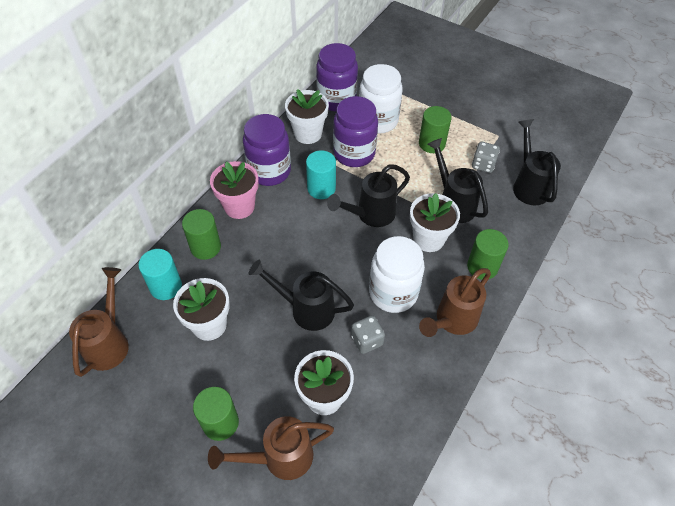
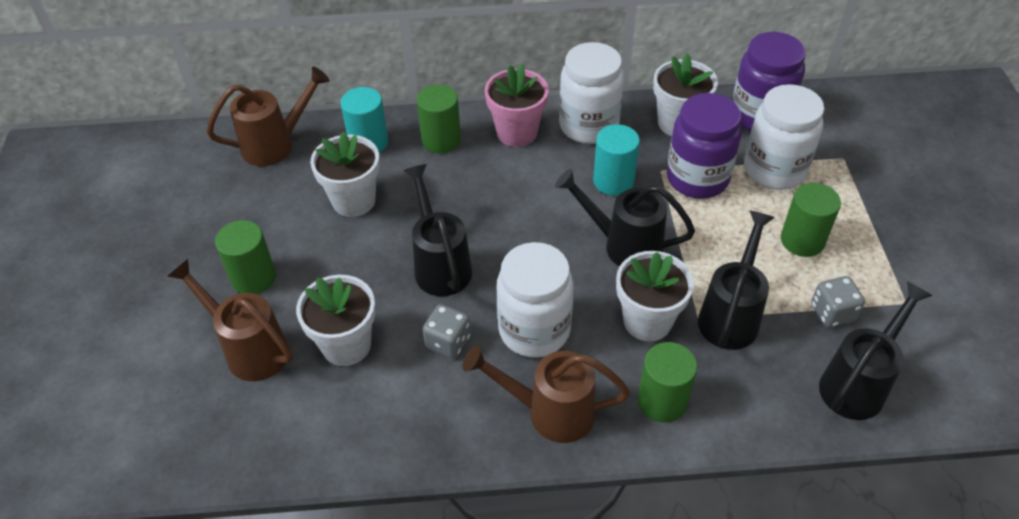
camera: 55 degrees right, 5 degrees down
(269, 171) = (588, 126): purple jar -> white jar

